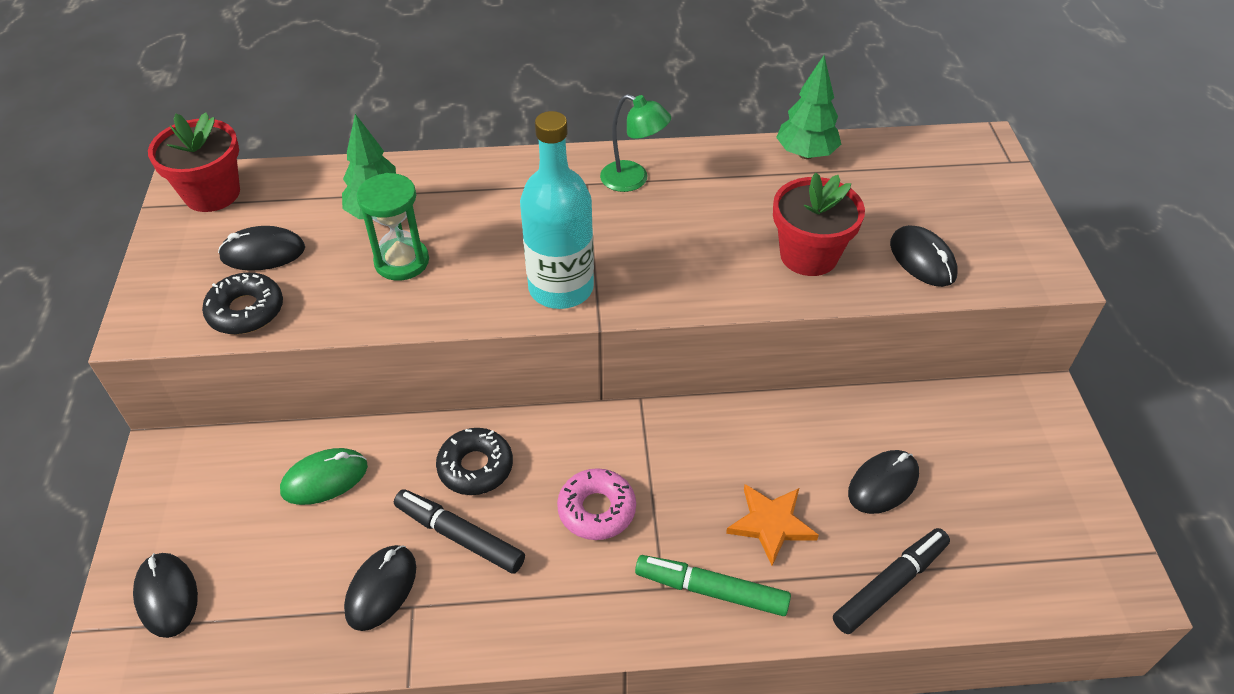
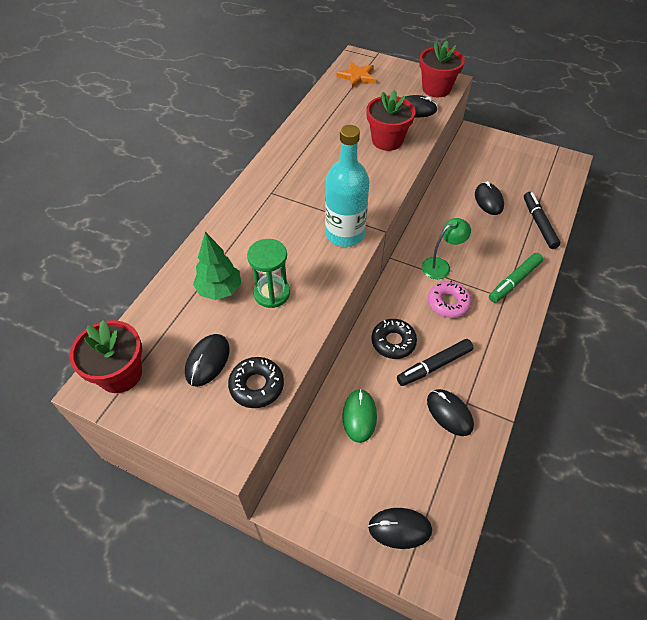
camera: 60 degrees left, 5 degrees up
(633, 180) = (284, 174): green lamp -> green lamp (441, 265)
(771, 524) = (490, 245): orange star -> orange star (357, 77)
(805, 154) = (317, 109): green tree -> none
(1009, 265) = (436, 89): none -> red flower pot

